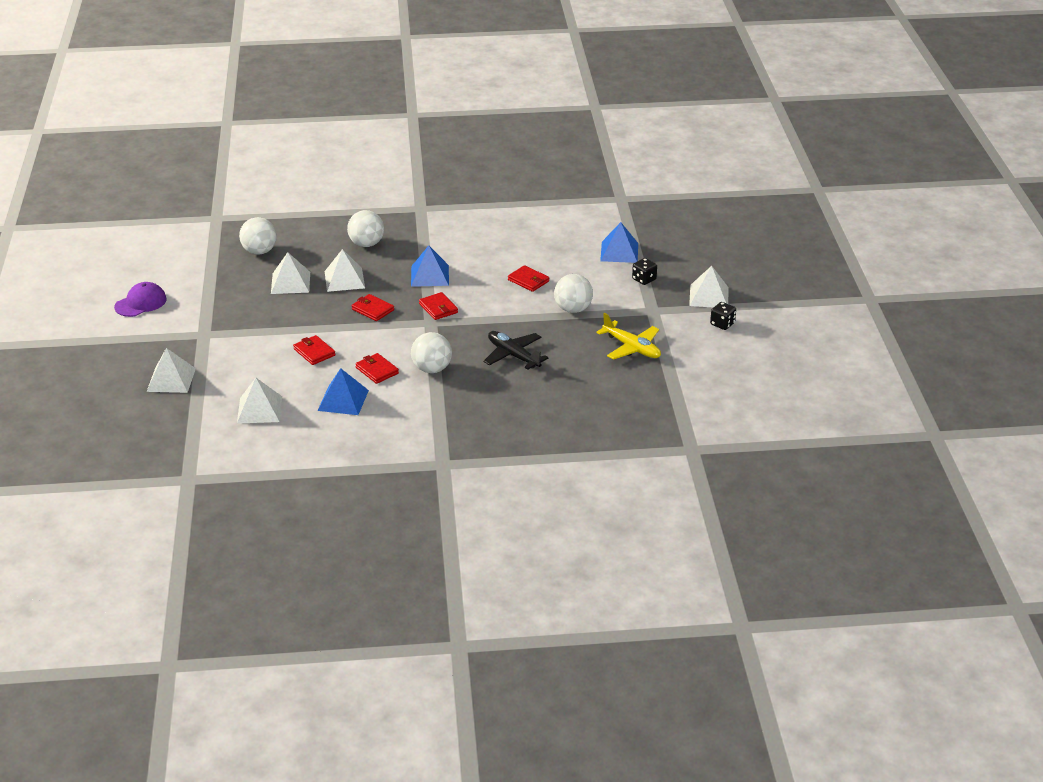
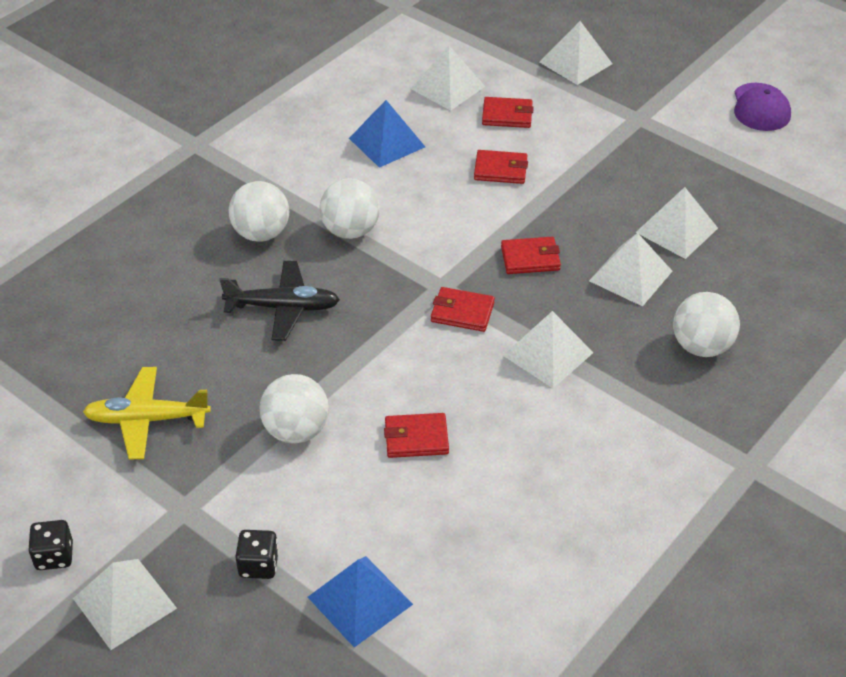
camera: 135 degrees right, 10 degrees up
(259, 251) = (788, 245): white ball -> white ball (261, 233)
(377, 370) = (405, 192): red wallet -> red wallet (507, 115)
(429, 275) = (548, 354): blue pyramid -> white pyramid

